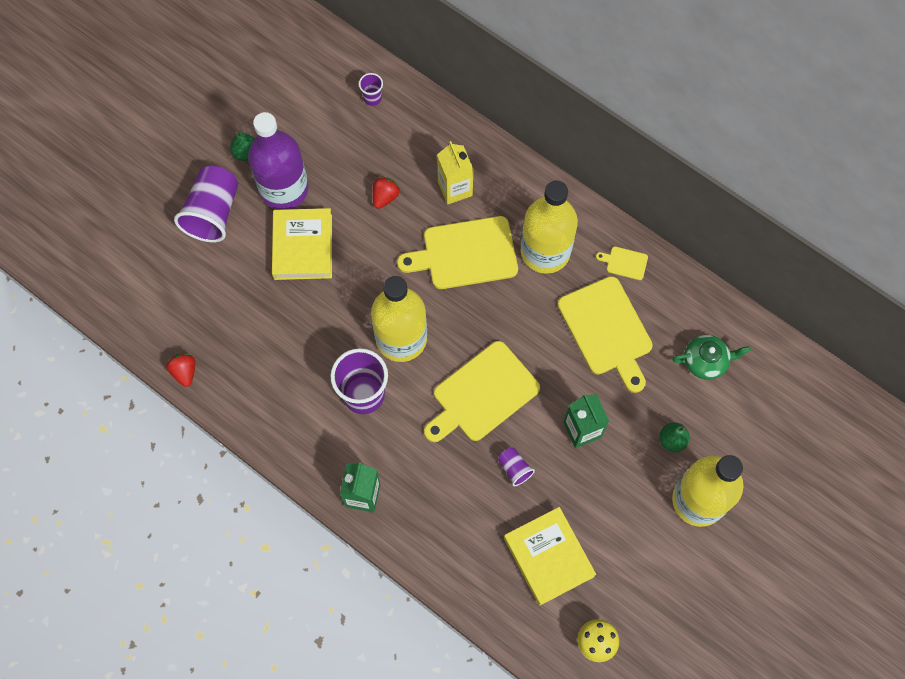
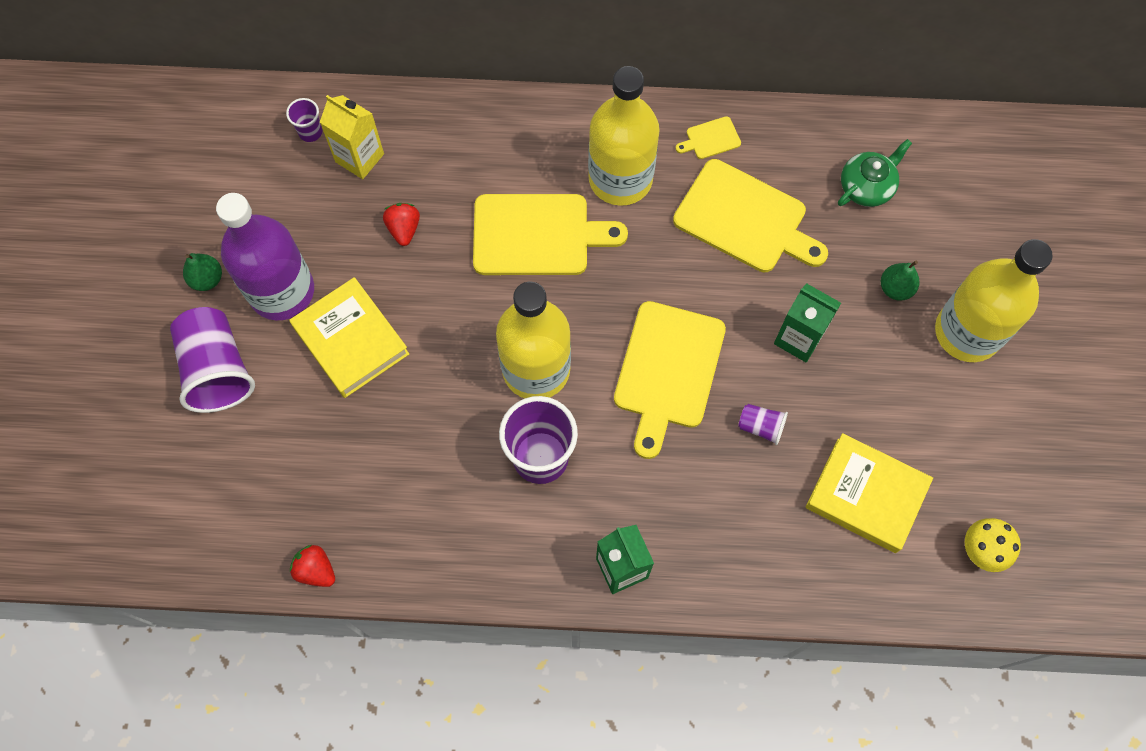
camera: 35 degrees left, 0 degrees up
(455, 189) = (474, 173): yellow carton -> yellow carton (359, 158)
(465, 254) = (537, 235): yellow cutting board -> yellow cutting board turned 135 degrees counterclockwise

